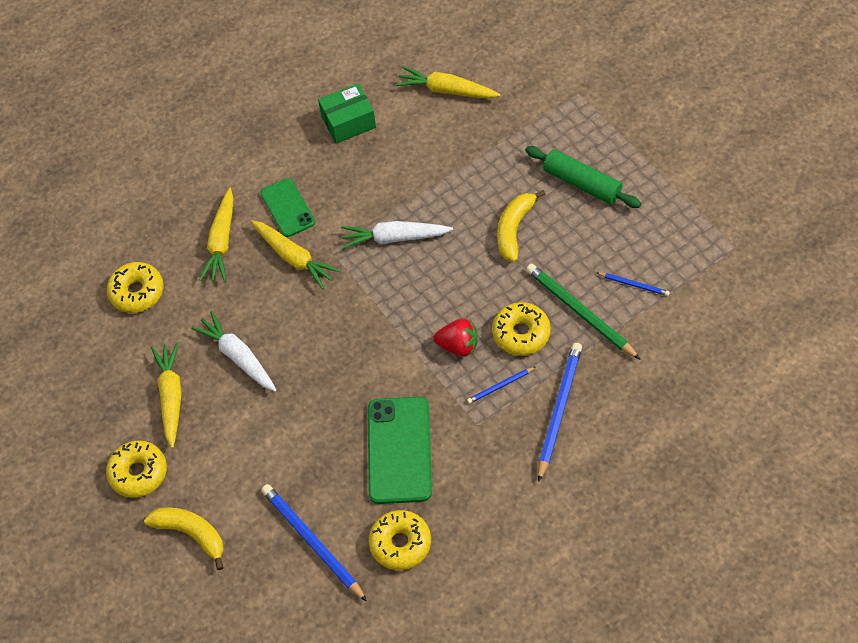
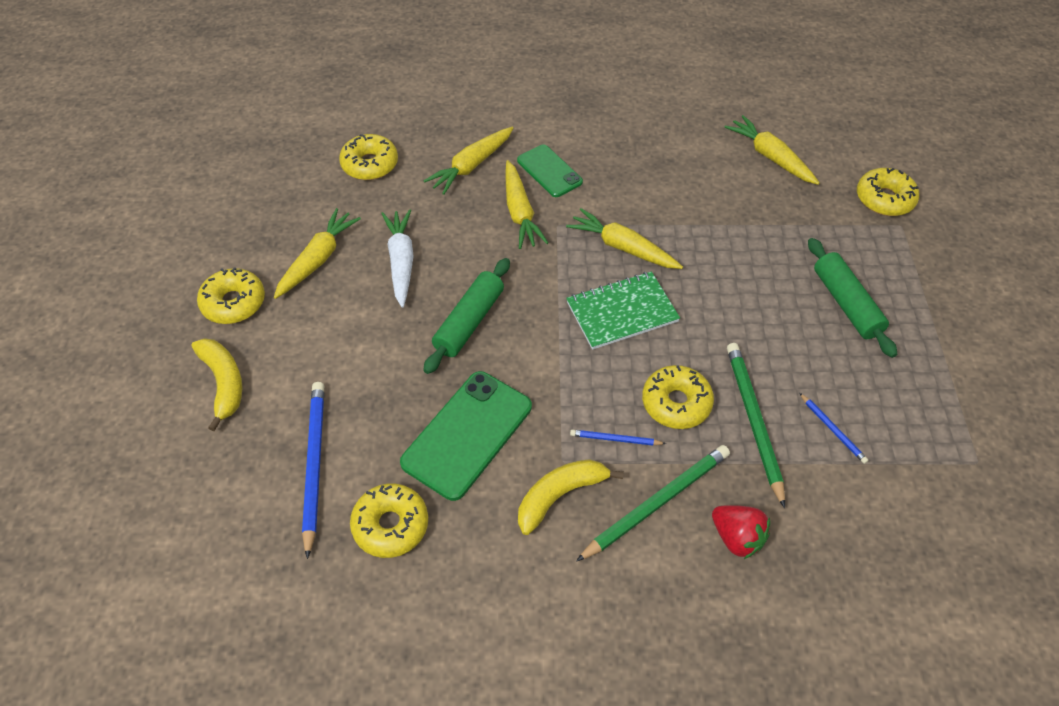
camera: 30 degrees right, 5 degrees down
(287, 208) = (549, 171): green phone -> green phone turned 45 degrees counterclockwise
(330, 370) = (469, 322): none -> green rolling pin
(348, 122) = (660, 135): green box -> none
(394, 238) = (622, 247): white carrot -> yellow carrot
(433, 290) = (622, 312): none -> green notebook
(458, 346) = (604, 375): red strawberry -> red strawberry (737, 537)
(514, 229) = (744, 305): yellow banana -> yellow banana (560, 495)
(553, 77) = (884, 199): none -> yellow donut
(559, 410) = (657, 502): blue pencil -> green pencil

